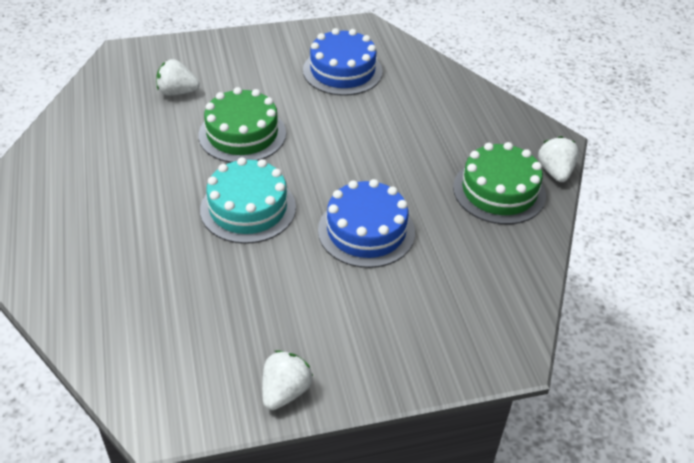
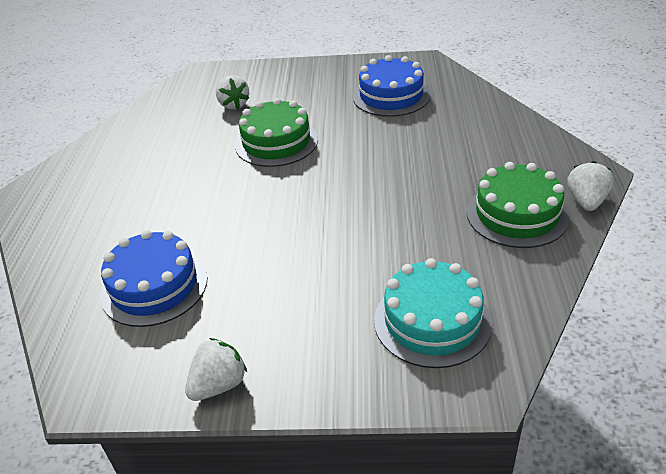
camera: 20 degrees right, 5 degrees down
(177, 92) = (234, 105): white strawberry -> white strawberry turned 135 degrees counterclockwise
(248, 208) = (255, 206): turquoise cake -> turquoise cake (432, 321)
(366, 231) = (362, 238): blue cake -> blue cake (154, 286)

